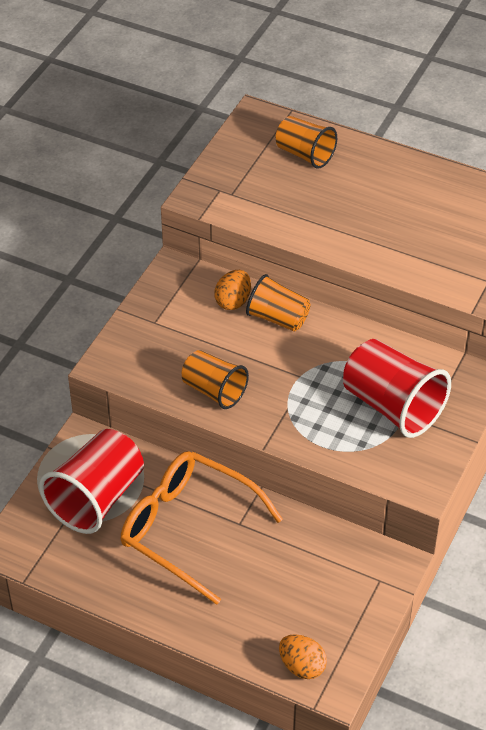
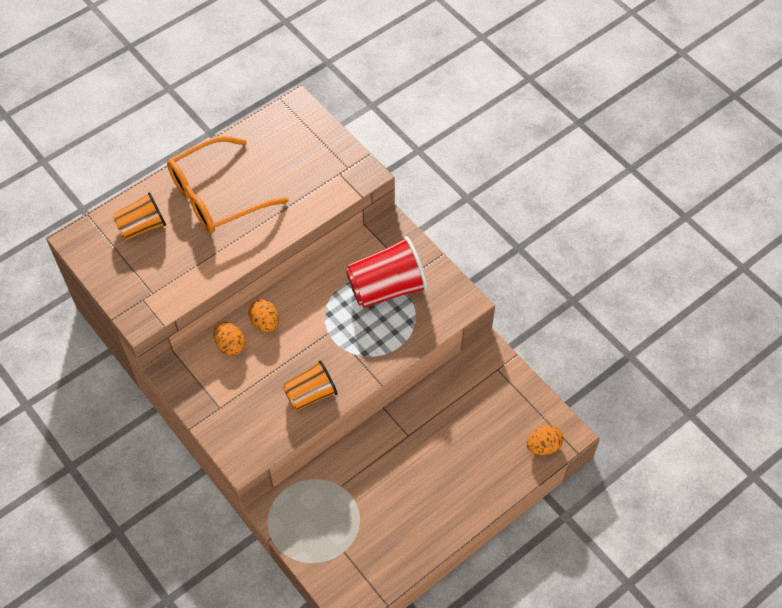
camera: 65 degrees left, 10 degrees up
(96, 498) = (336, 523): red cup -> none
(188, 529) = (396, 471): orange glasses -> orange glasses (217, 196)
(278, 318) = (265, 323): orange cup -> orange egg

